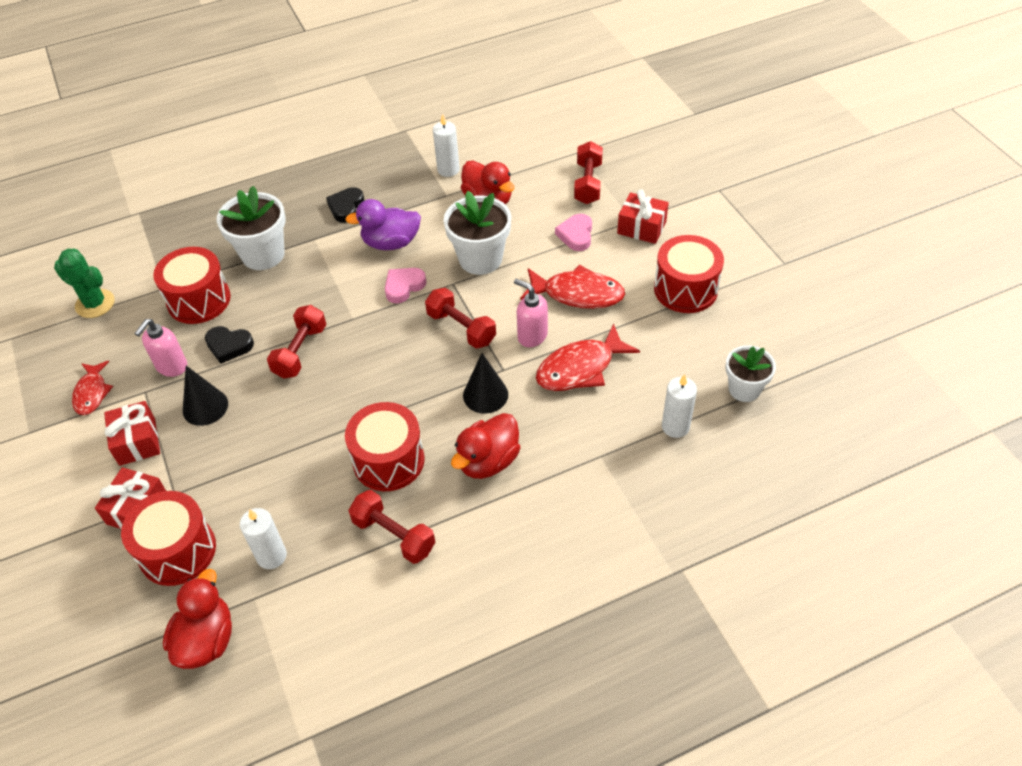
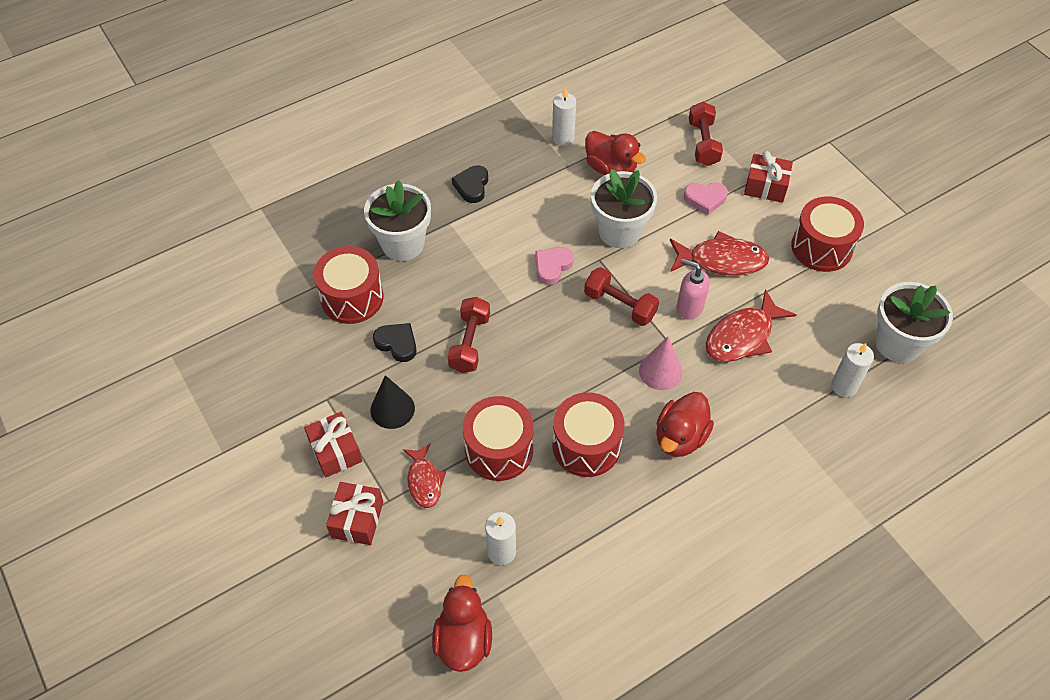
camera: 10 degrees left, 5 degrees up
(92, 393) = (274, 405): red fish -> red fish (424, 481)
(95, 304) = (247, 311): green cactus -> none
(171, 367) = (346, 370): pink soap dispenser -> none
(177, 551) = (409, 556): red drum -> red drum (499, 449)
(229, 346) = (397, 343): black heart -> black heart turned 150 degrees counterclockwise
(391, 243) = (527, 221): purple duck -> none
(394, 535) = (611, 519): red dumbbell -> none
(485, 395) = (660, 371): black cone -> pink cone
(576, 235) = (705, 199): pink heart -> pink heart turned 90 degrees counterclockwise
(744, 389) = (898, 343): white flower pot -> white flower pot, size x1.54

